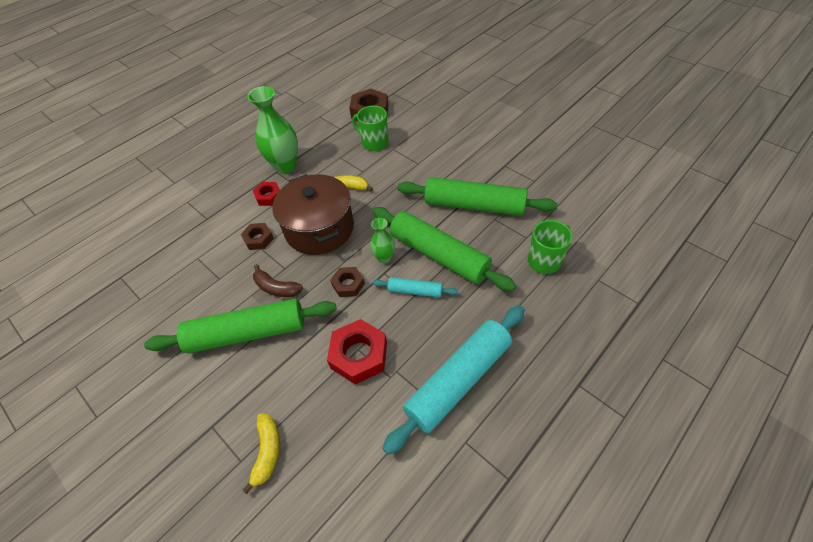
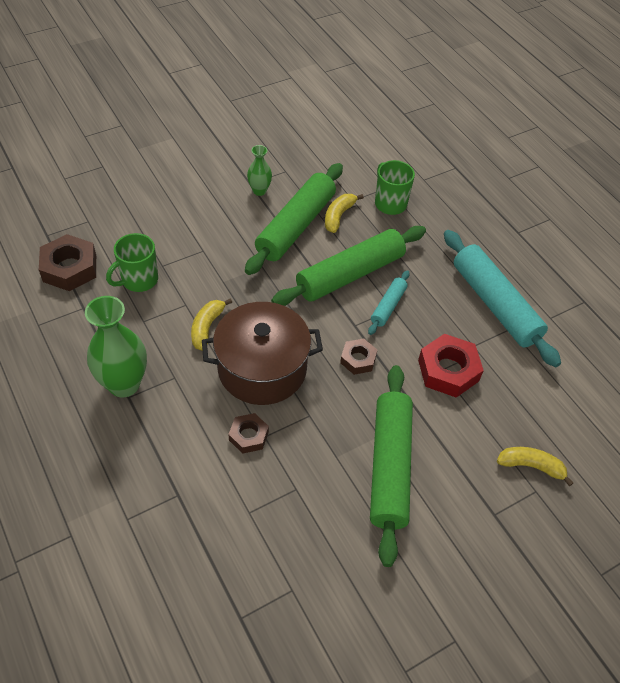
camera: 80 degrees left, 0 degrees up
(268, 196) = (175, 413): red nut -> none
(276, 288) = (336, 428): brown banana -> none
(384, 258) = (334, 319): green vase -> green vase (259, 191)
(503, 229) = (338, 216): none -> yellow banana

